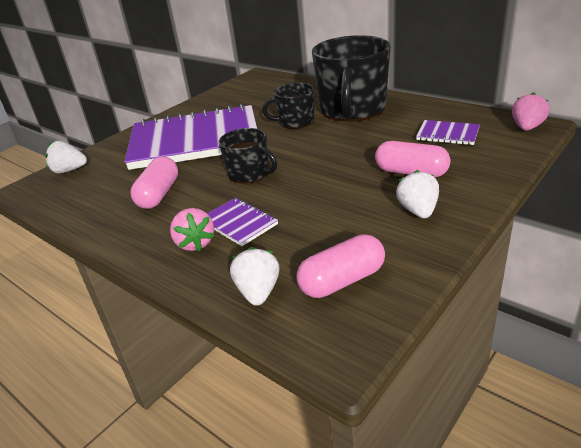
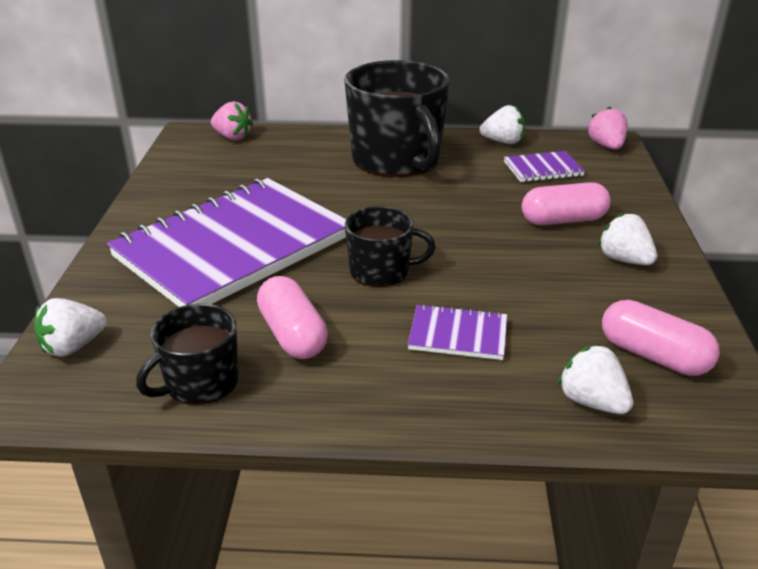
camera: 40 degrees left, 0 degrees up
(195, 243) = (439, 378): pink strawberry -> pink strawberry (232, 137)
(295, 122) = (345, 189): black mug -> black mug (200, 382)
(342, 281) = (653, 356): pink capsule -> pink capsule turned 75 degrees counterclockwise
(444, 110) = (503, 142): none -> white strawberry

